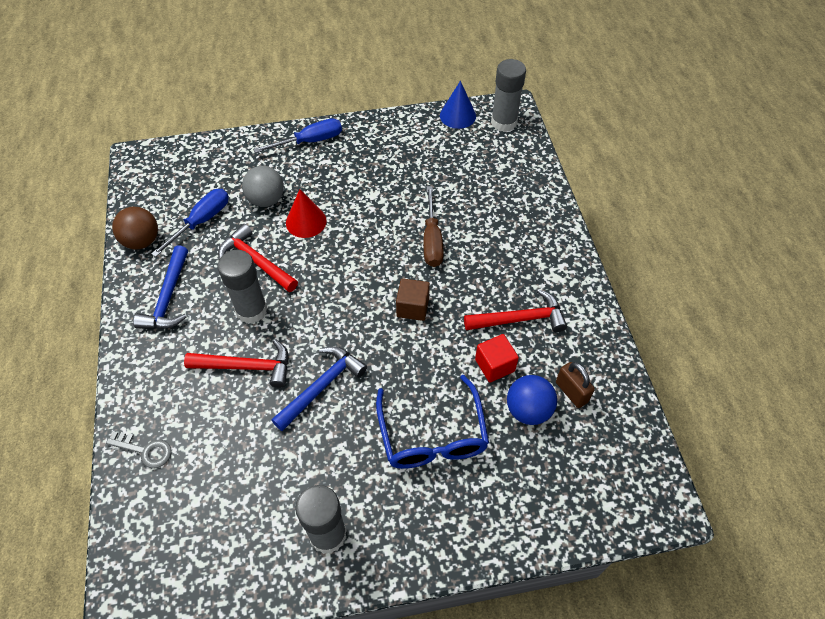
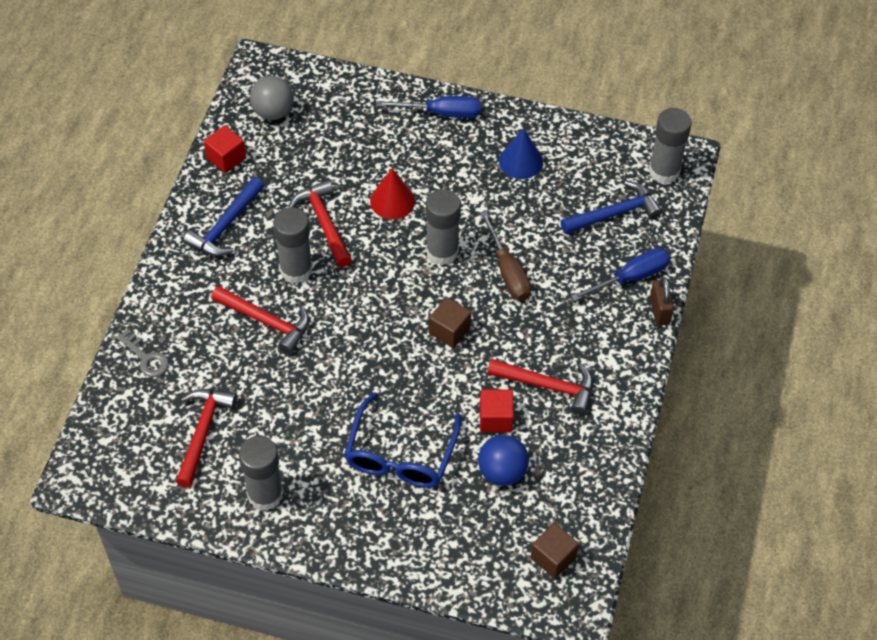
camera: 25 degrees right, 0 degrees up
(142, 241) = (226, 158): brown ball -> red cube
(201, 221) = (291, 160): blue screwdriver -> blue screwdriver (631, 277)
(236, 499) = (203, 432): none -> red hammer
(266, 200) = (365, 162): grey ball -> grey ball (273, 112)
(322, 386) = (324, 368): blue hammer -> blue hammer (614, 213)
(370, 246) = (442, 252): none -> grey glue stick
(432, 240) = (508, 271): brown screwdriver -> brown screwdriver turned 45 degrees counterclockwise
(457, 115) = (617, 143): blue cone -> blue cone (520, 161)
(571, 392) = (553, 474): brown padlock -> brown padlock (659, 311)
(618, 468) = (553, 557): none -> brown cube

